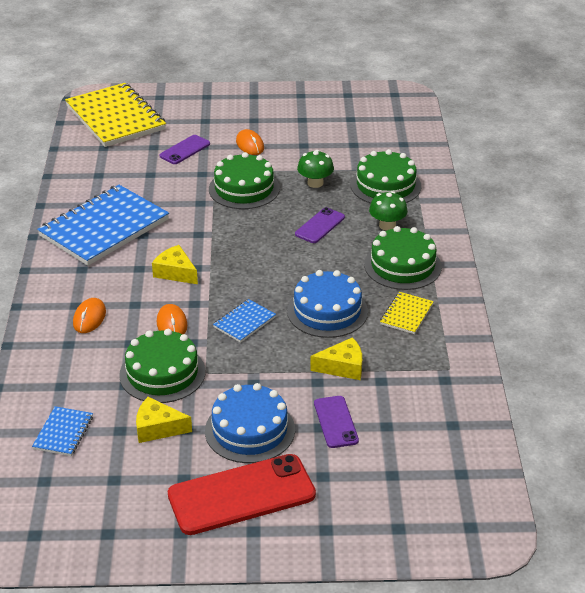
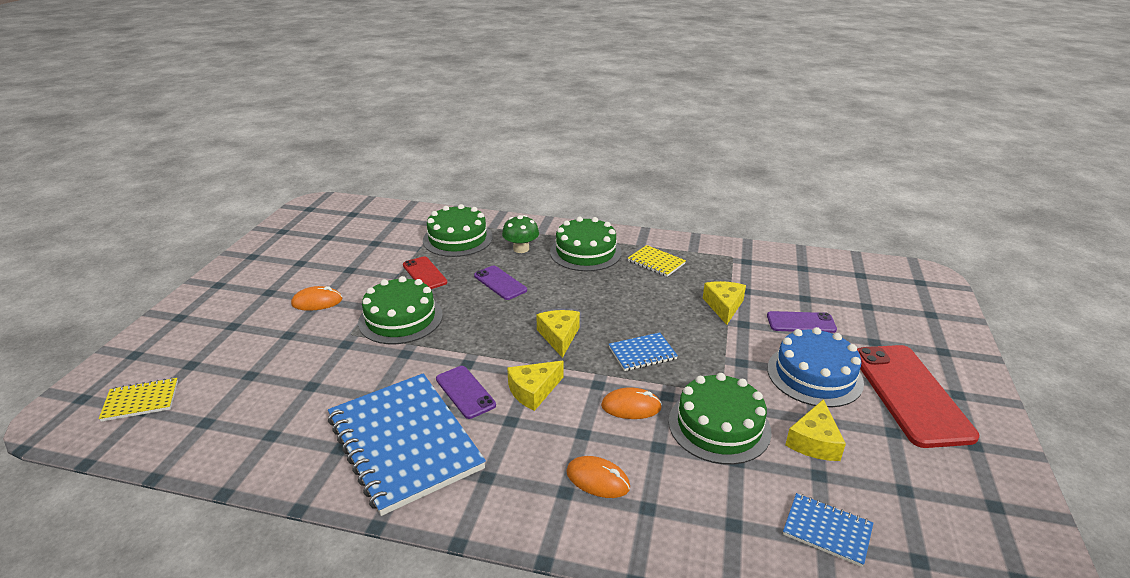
camera: 75 degrees left, 5 degrees down
(115, 118) = (141, 401): yellow notebook -> yellow notebook, size x0.45
(185, 150) = (282, 350): purple phone -> purple phone (465, 392)
(244, 322) = (642, 353): blue notebook -> blue notebook turned 75 degrees counterclockwise
(251, 273) = (559, 337): none -> yellow cheese
(315, 183) = (424, 274): green mushroom -> red phone
(327, 311) = (639, 301): blue cake -> none

